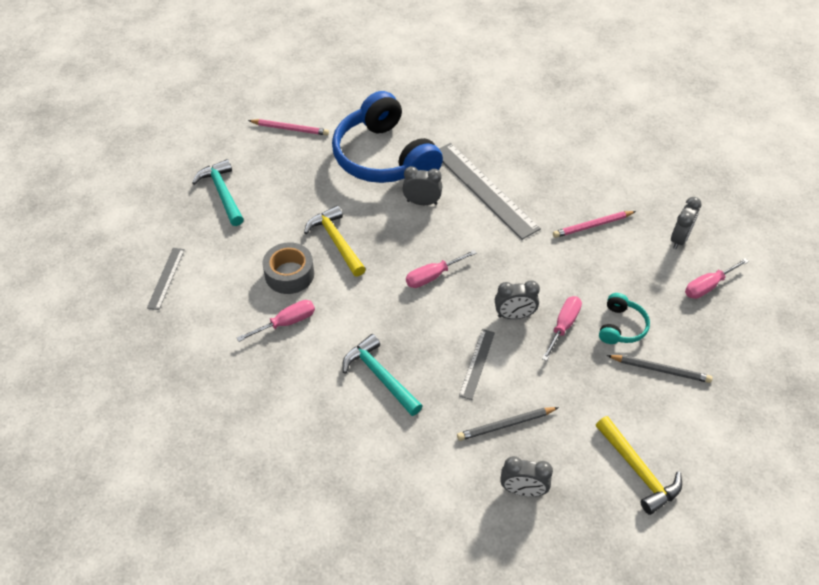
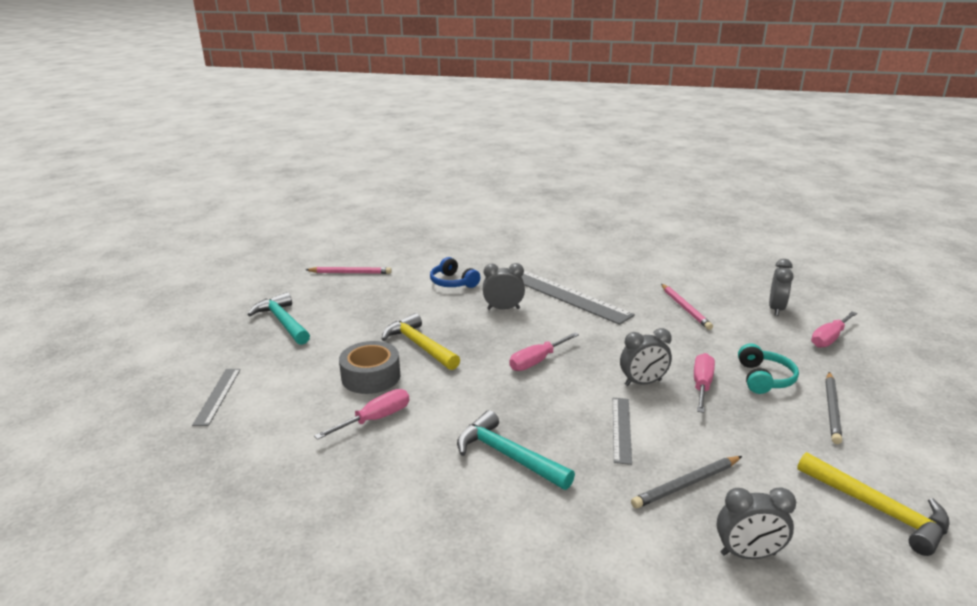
camera: 10 degrees left, 25 degrees down
(384, 157) = (453, 282): blue headphones -> blue headphones, size x0.44
(592, 226) = (685, 308): pink pencil -> pink pencil turned 75 degrees counterclockwise
(660, 370) = (832, 409): grey pencil -> grey pencil turned 105 degrees clockwise

